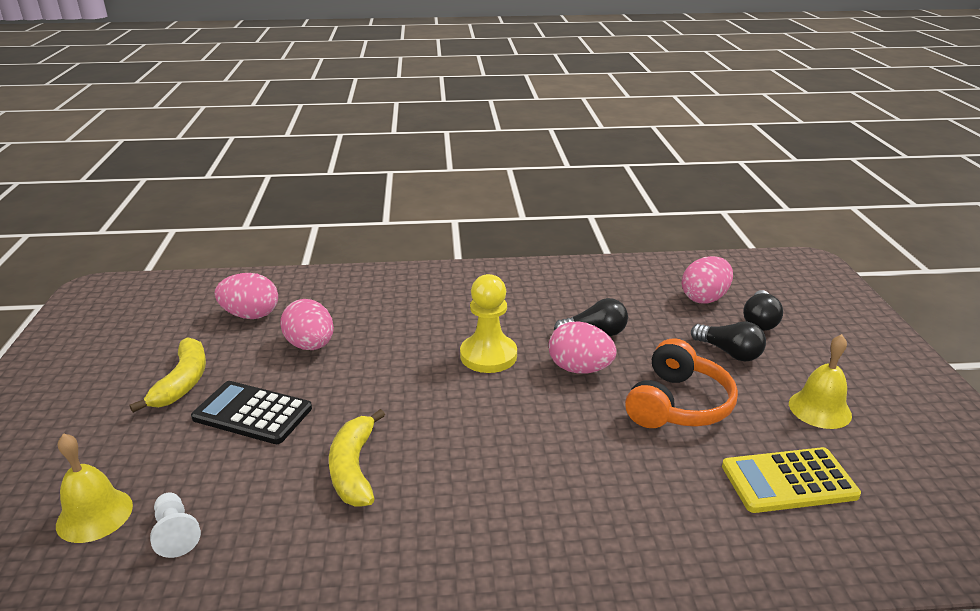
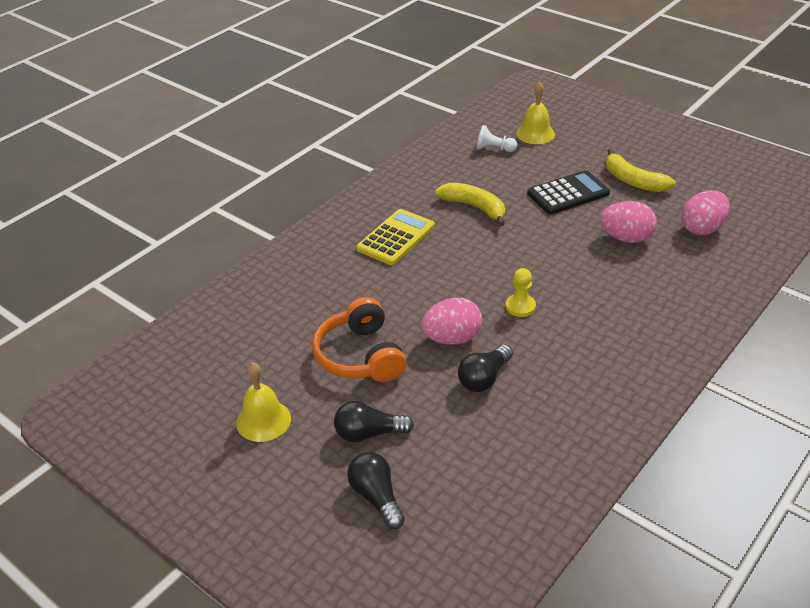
camera: 135 degrees right, 10 degrees up
(488, 355) = (520, 307): yellow pawn -> yellow pawn, size x0.58
(704, 298) = (451, 494): pink egg -> none
(788, 481) = (251, 347): yellow calculator -> yellow calculator (396, 238)

